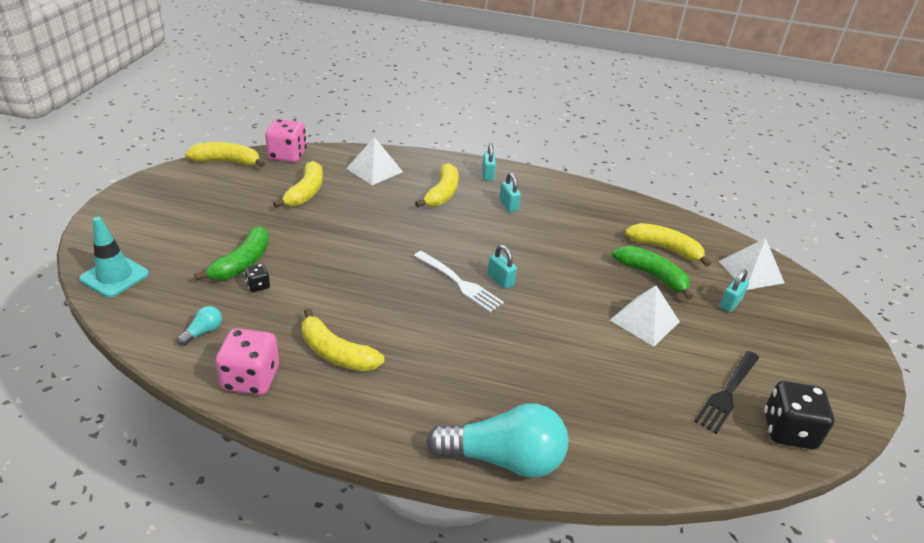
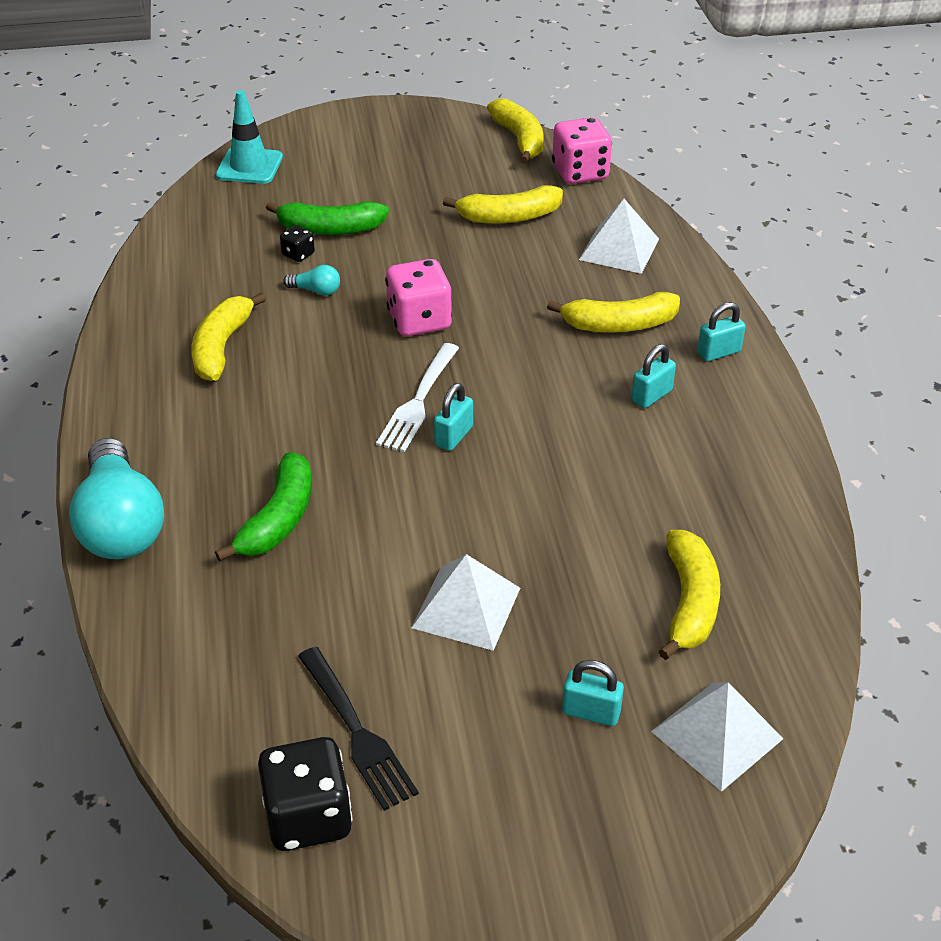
camera: 70 degrees right, 5 degrees up
(203, 332) = (201, 251): turquoise light bulb -> turquoise light bulb (316, 291)
(251, 379) = (151, 307): pink dice -> pink dice (419, 321)
(652, 276) = (593, 597): green banana -> green banana (279, 519)
(727, 392) = (356, 731): black fork -> black fork turned 135 degrees counterclockwise

